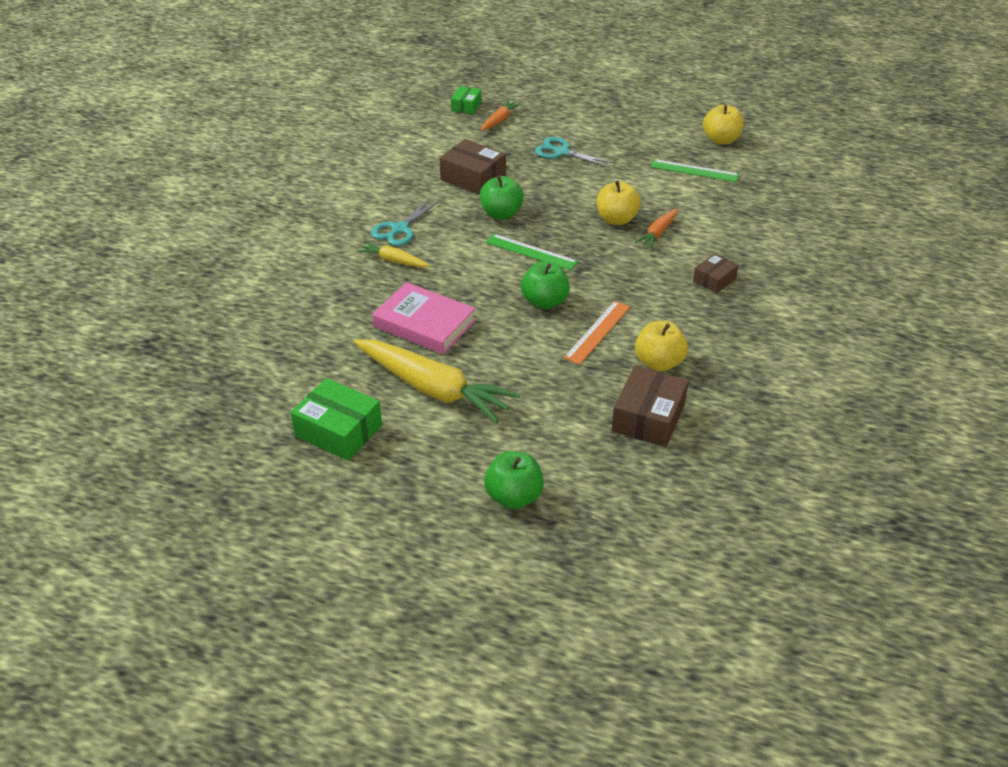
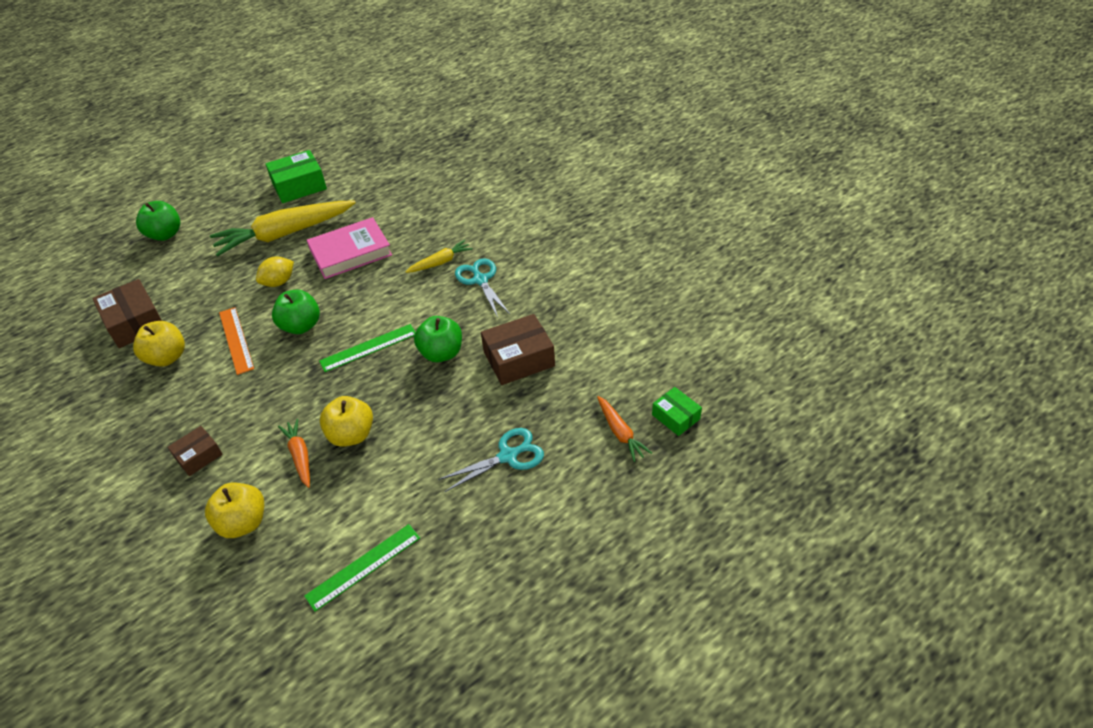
camera: 125 degrees right, 5 degrees up
(506, 349) = (279, 282): none -> yellow lemon
(714, 280) = (198, 456): brown box -> brown box turned 60 degrees clockwise
(721, 140) = (397, 650): yellow apple -> yellow apple (243, 522)

